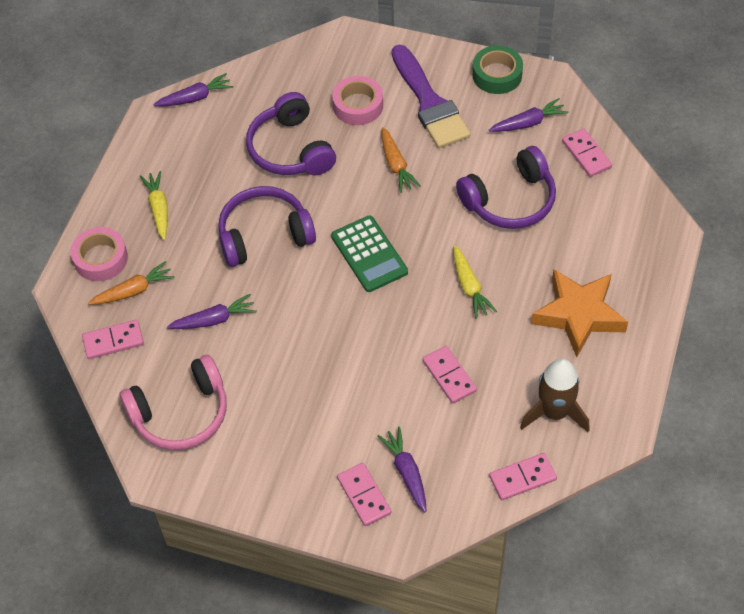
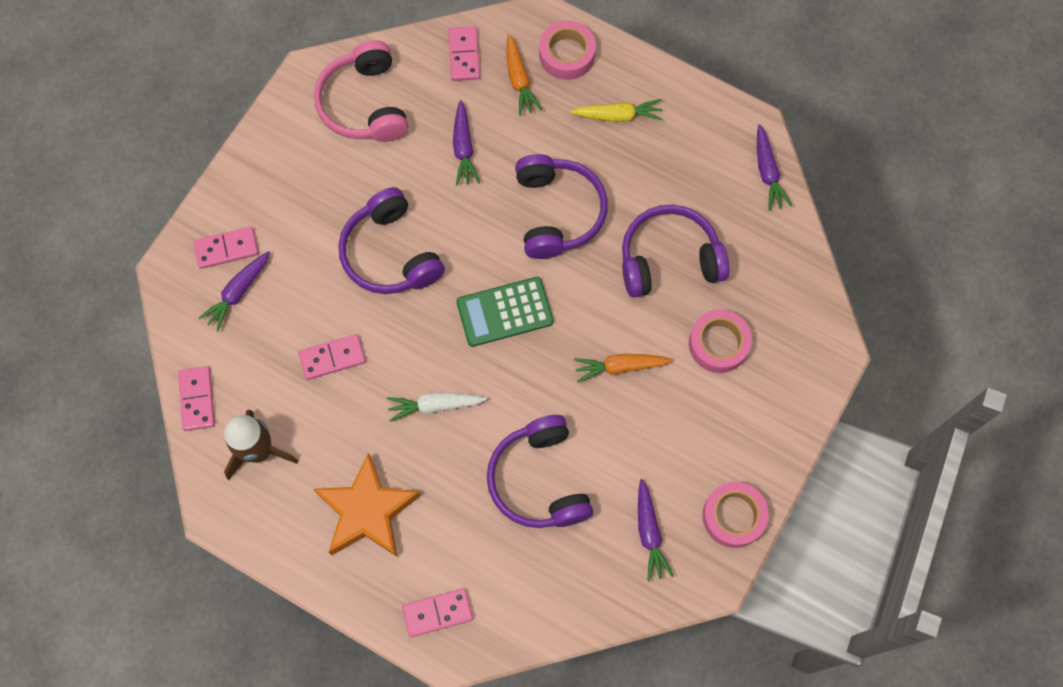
camera: 100 degrees right, 15 degrees up
(335, 354) = (390, 254): none -> purple headphones
(406, 472) = (238, 292): purple carrot -> purple carrot turned 135 degrees clockwise
(429, 103) = (705, 425): purple brush -> none
(469, 287) = (435, 405): yellow carrot -> white carrot
(497, 75) = (733, 516): green tape -> pink tape
(586, 154) = (585, 588): pink domino -> pink domino (437, 613)

